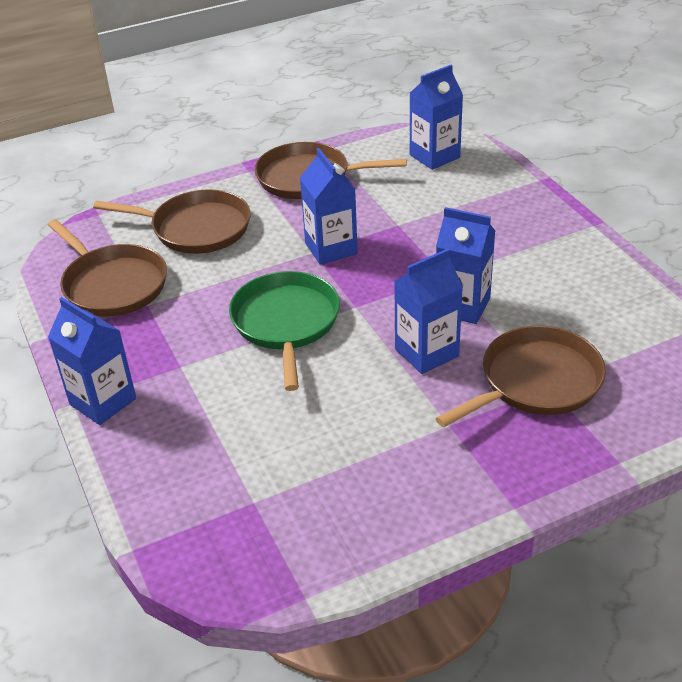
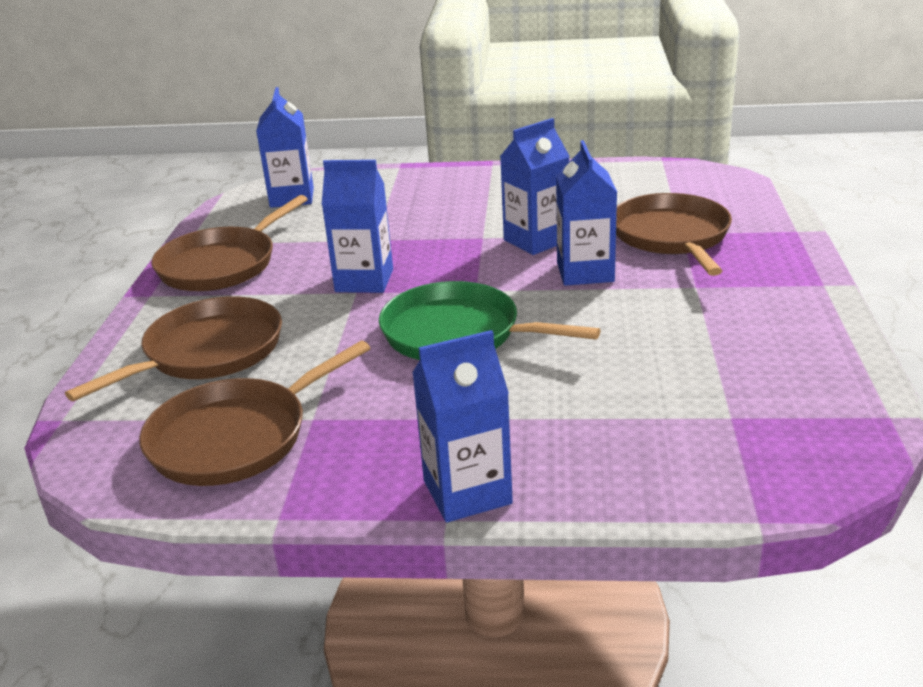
camera: 60 degrees left, 10 degrees down
(113, 284) = (236, 437): brown pan -> brown pan turned 150 degrees clockwise

